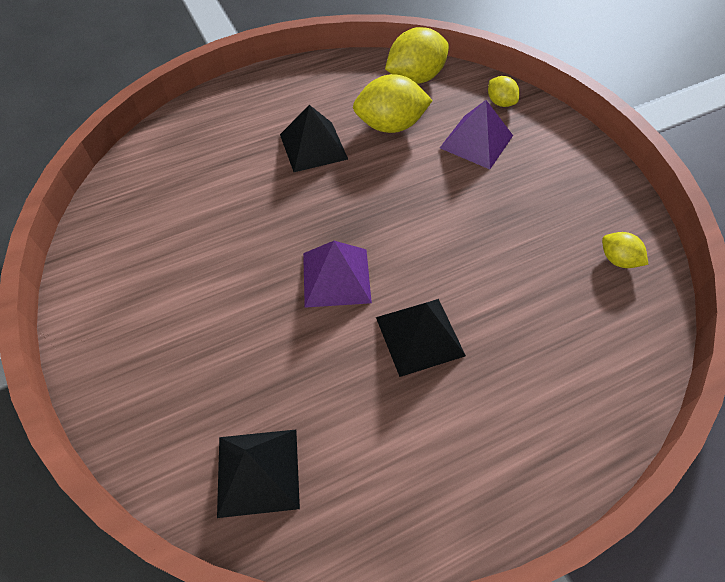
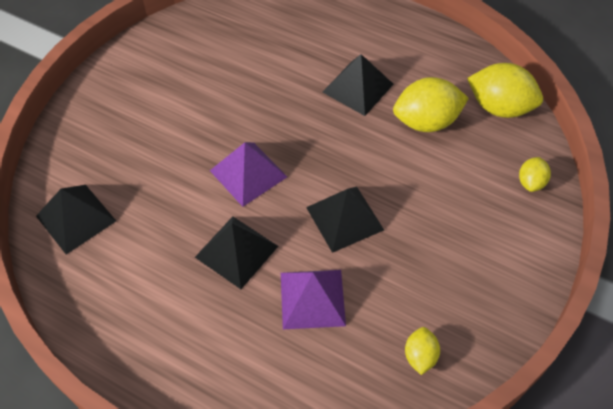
camera: 55 degrees right, 0 degrees up
(390, 125) = (426, 122): yellow lemon -> yellow lemon turned 60 degrees counterclockwise
(445, 233) = (344, 218): none -> black pyramid
(476, 141) = (464, 189): purple pyramid -> purple pyramid (312, 298)

